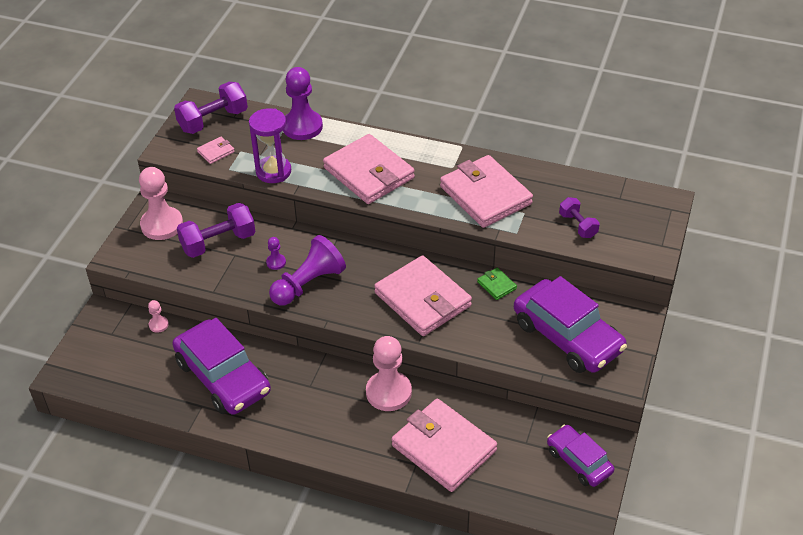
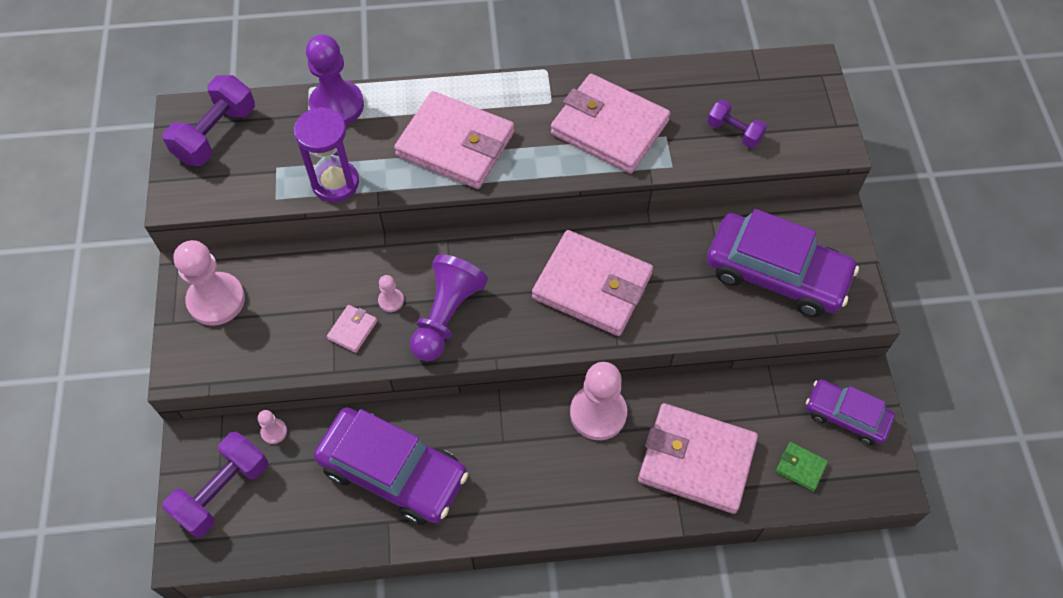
camera: 25 degrees left, 15 degrees up
(216, 152) = (245, 179): pink wallet -> pink wallet (352, 330)
(218, 242) = (303, 299): purple dumbbell -> purple dumbbell (223, 491)
(276, 262) = (391, 300): purple pawn -> pink pawn
(496, 285) = (665, 235): green wallet -> green wallet (800, 467)

